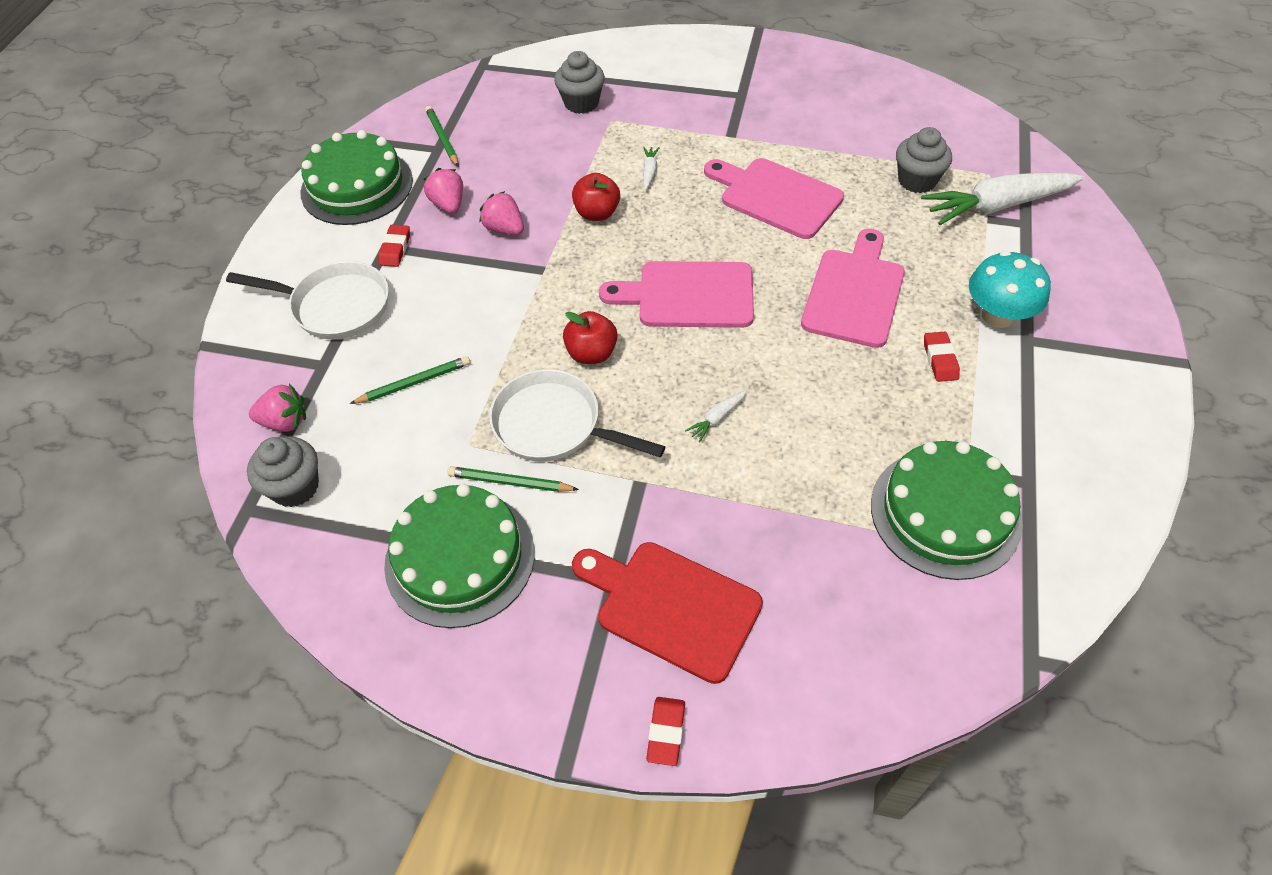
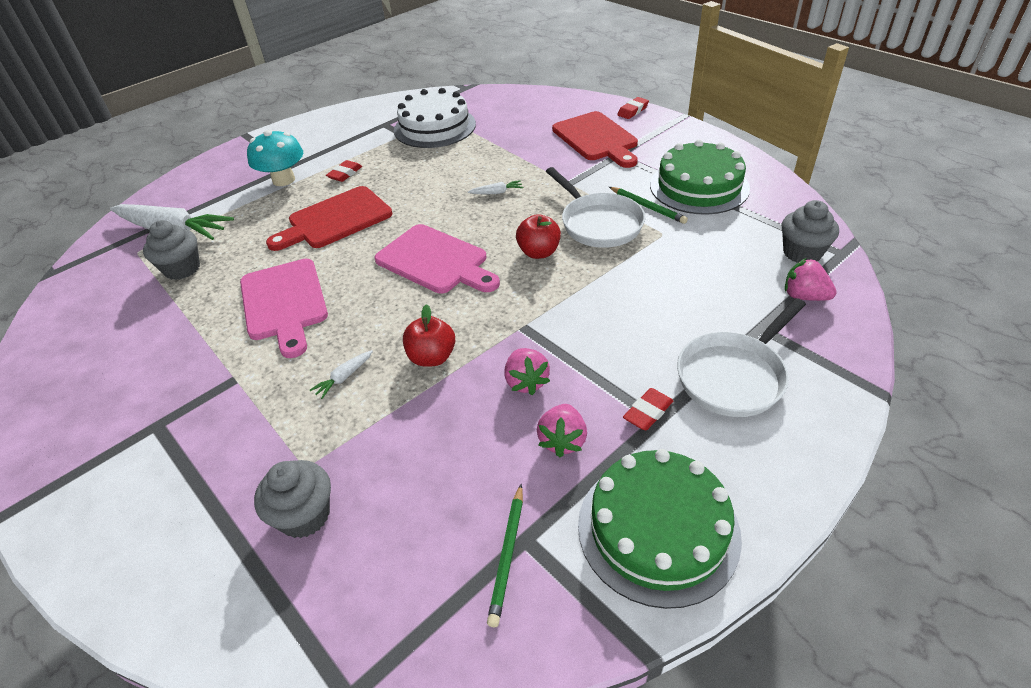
camera: 145 degrees left, 10 degrees down
(335, 306) = (734, 376): white pan -> white pan turned 90 degrees counterclockwise
(414, 382) = (685, 284): green pencil -> none
(854, 293) = (335, 220): pink cutting board -> red cutting board
(945, 513) = (434, 127): green cake -> white cake

